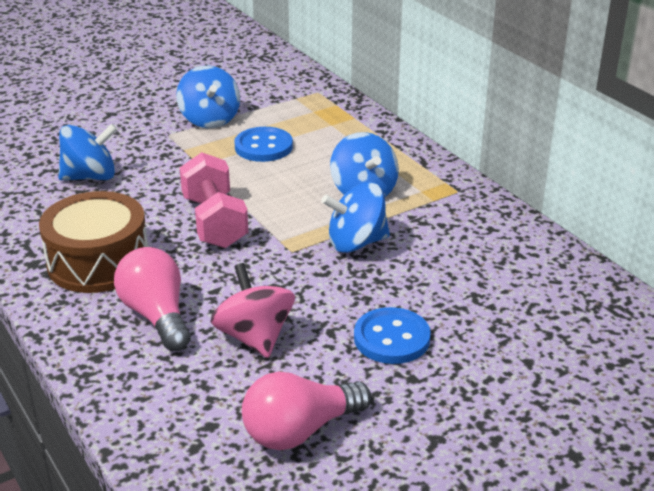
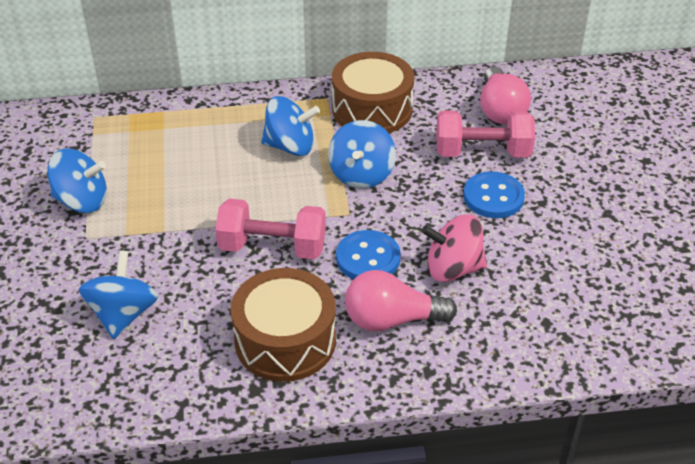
camera: 65 degrees left, 10 degrees up
(263, 147) = (167, 181): blue button -> blue button (368, 258)
(299, 430) = (572, 276): pink light bulb -> pink light bulb (500, 110)
(463, 312) = (482, 152): none -> pink dumbbell
(466, 222) = (372, 109): none -> brown drum

